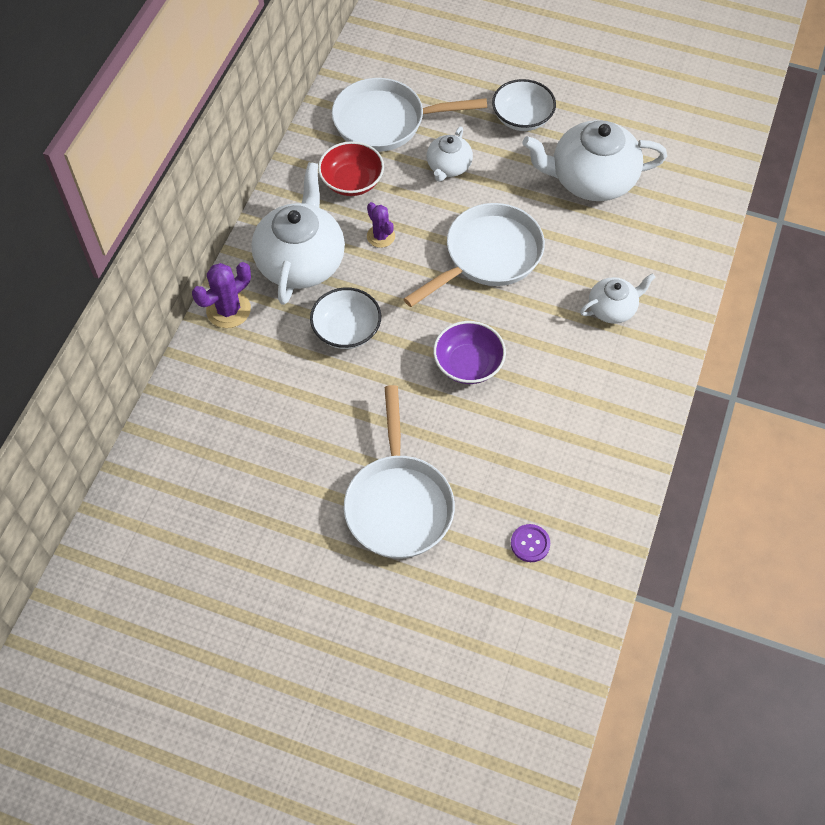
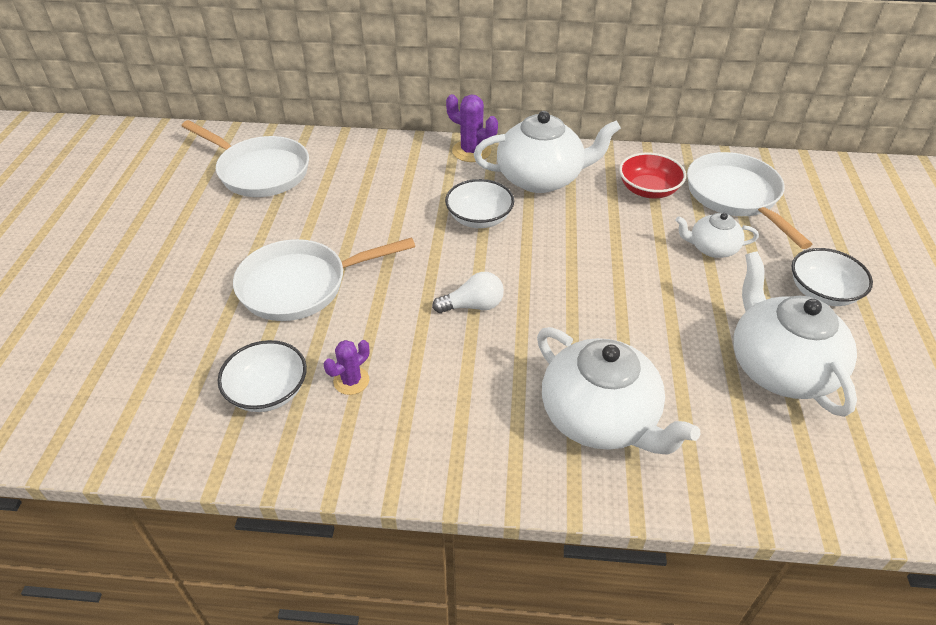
camera: 75 degrees right, 15 degrees down
(381, 236) = (596, 219): purple cactus -> purple cactus (351, 381)
(468, 364) = (473, 306): purple bowl -> white light bulb
(488, 256) = (616, 297): white pan -> white pan (260, 171)
(530, 543) = (268, 391): purple button -> white bowl
(612, 308) = (600, 417): white teapot -> white teapot, size x1.88

